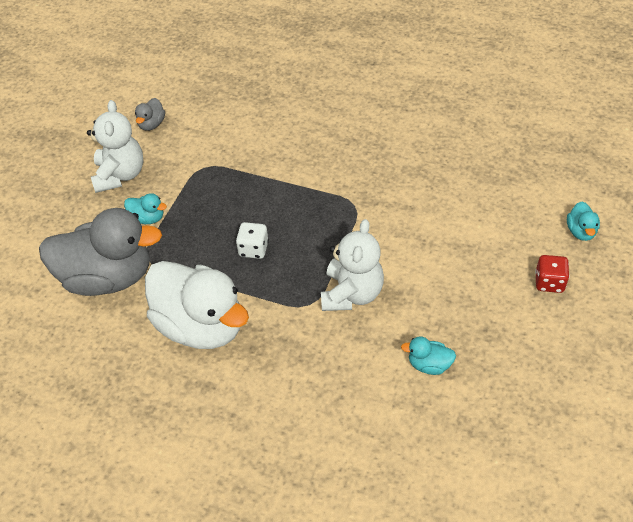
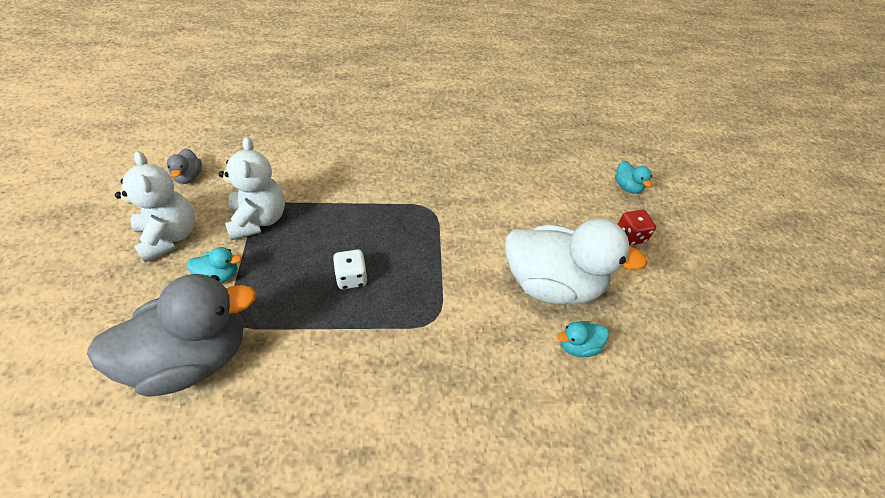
camera: 30 degrees left, 0 degrees up
(201, 326) = (328, 381): white duck -> white duck (552, 284)
(351, 294) = (470, 296): white teddy bear -> white teddy bear (259, 219)

